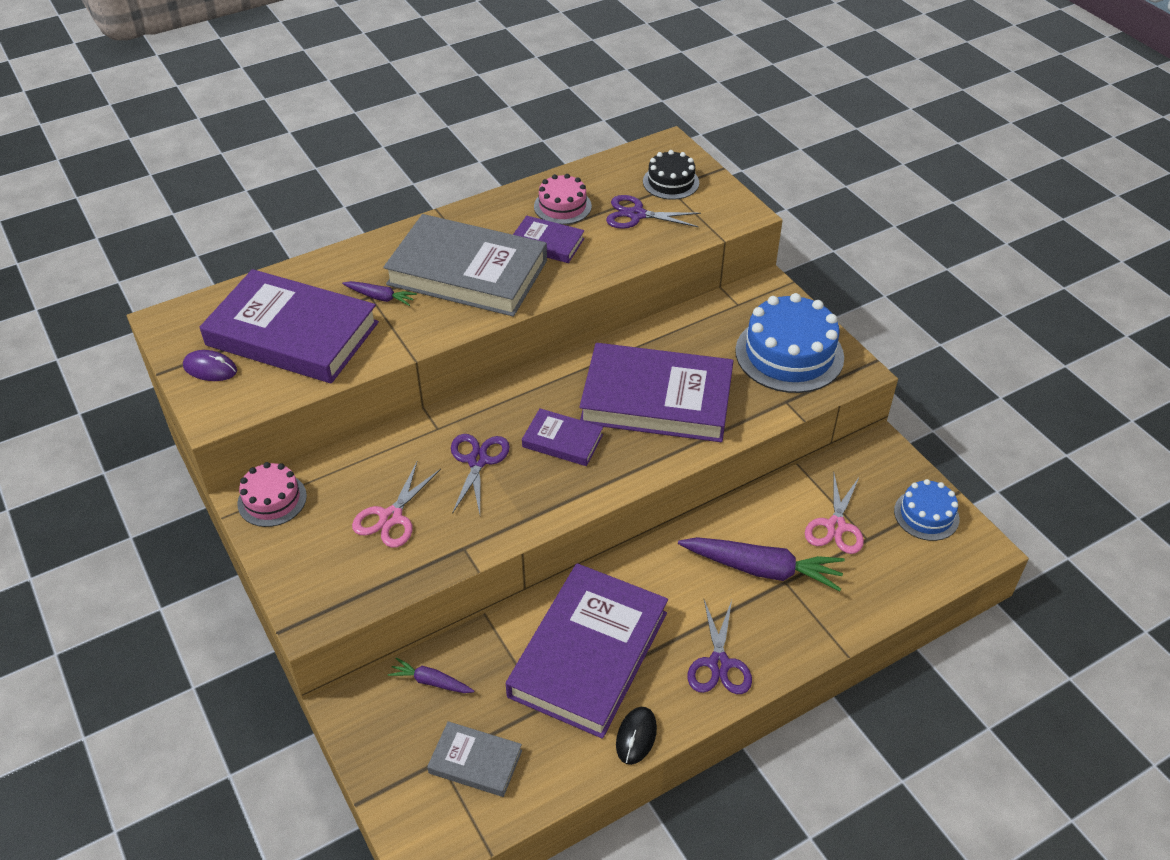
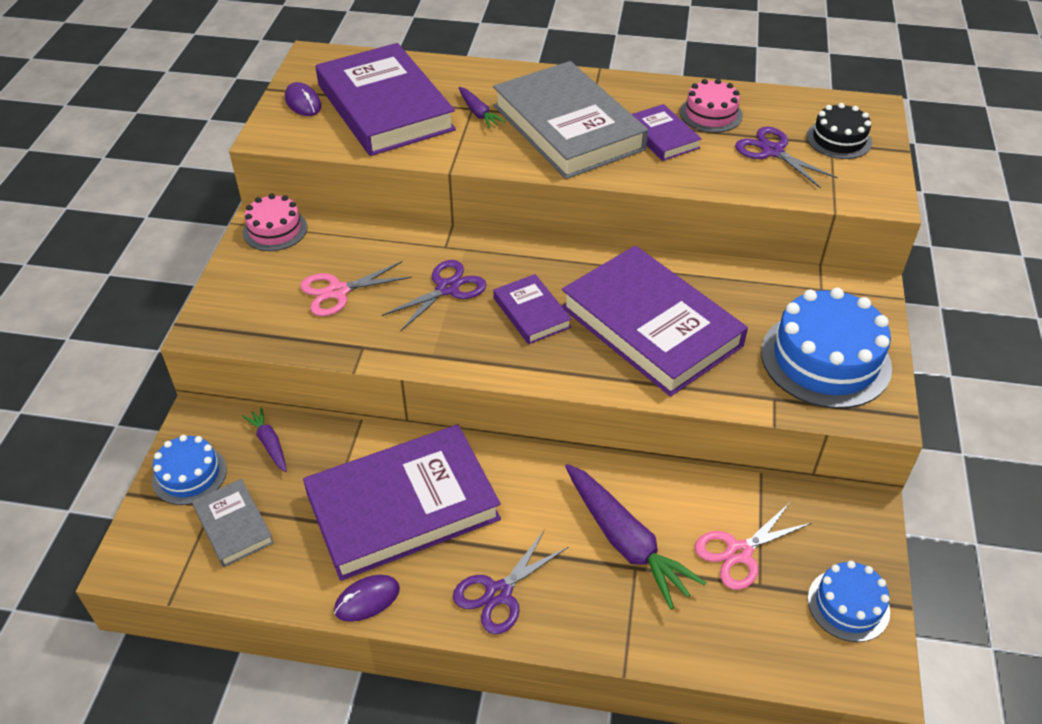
camera: 40 degrees right, 0 degrees up
(392, 752) = (189, 475): none -> blue cake
(636, 736) = (367, 600): black mouse -> purple mouse

